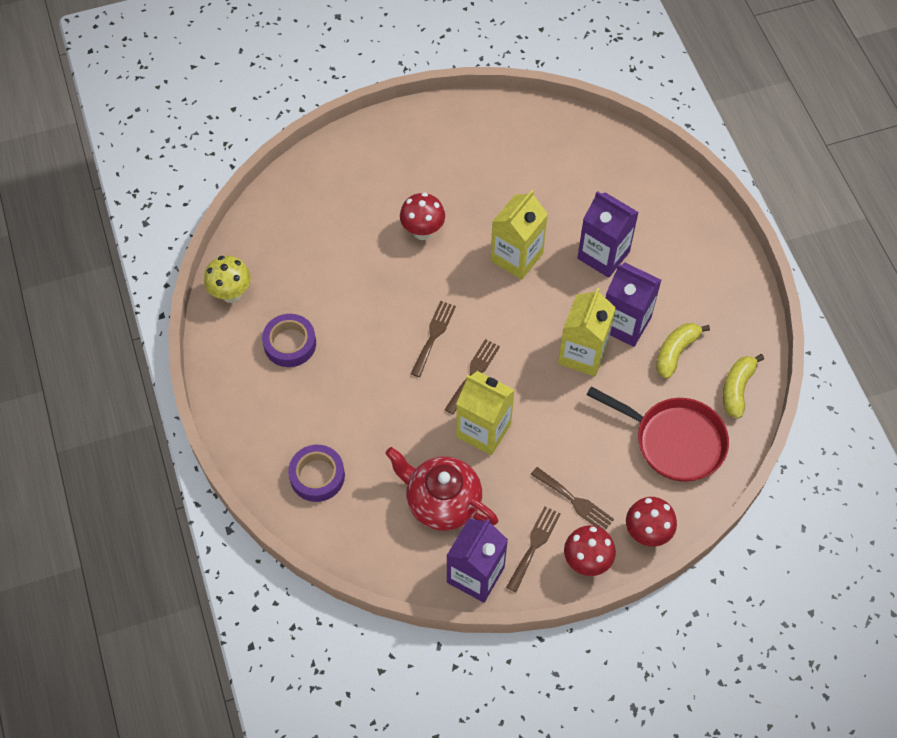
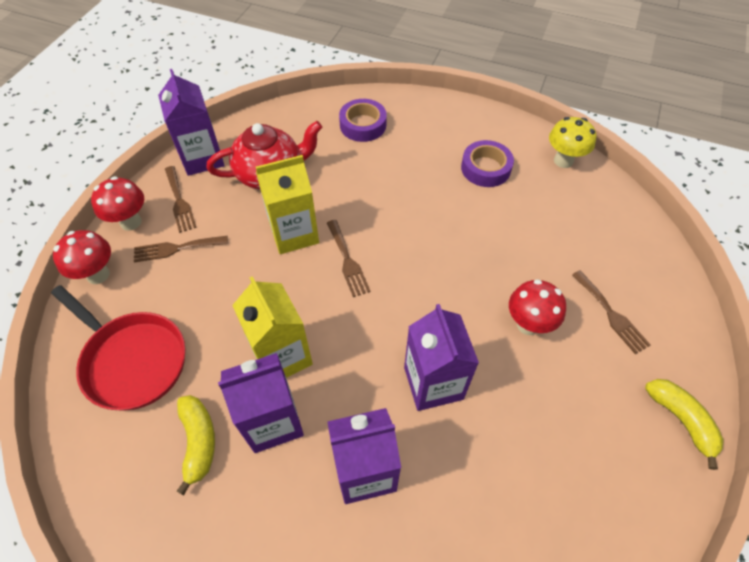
camera: 130 degrees right, 5 degrees down
(433, 335) = (409, 258): brown fork -> brown fork (611, 314)
(516, 257) = (433, 383): yellow carton -> purple carton
(674, 441) = (132, 360): red pan -> red pan turned 120 degrees counterclockwise
(737, 389) = (105, 465): yellow banana -> yellow banana (681, 420)

